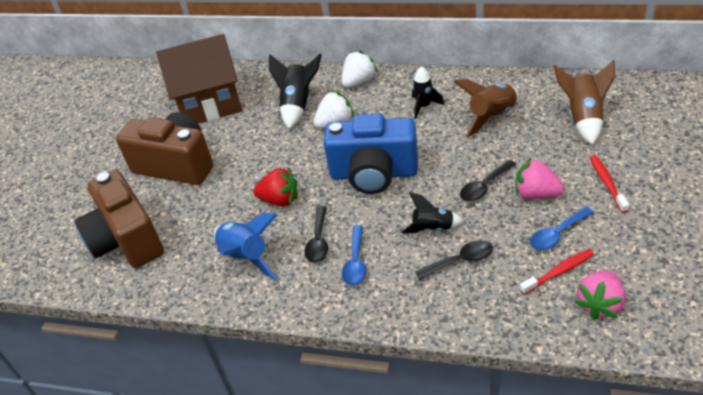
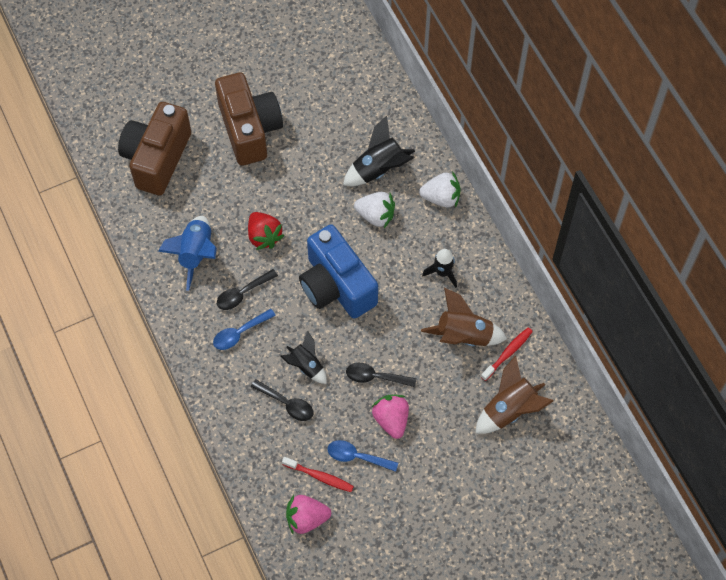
camera: 45 degrees right, 20 degrees up
(210, 103) = (335, 95): brown house -> none
(607, 183) = (438, 466): red toothbrush -> red toothbrush (508, 353)

